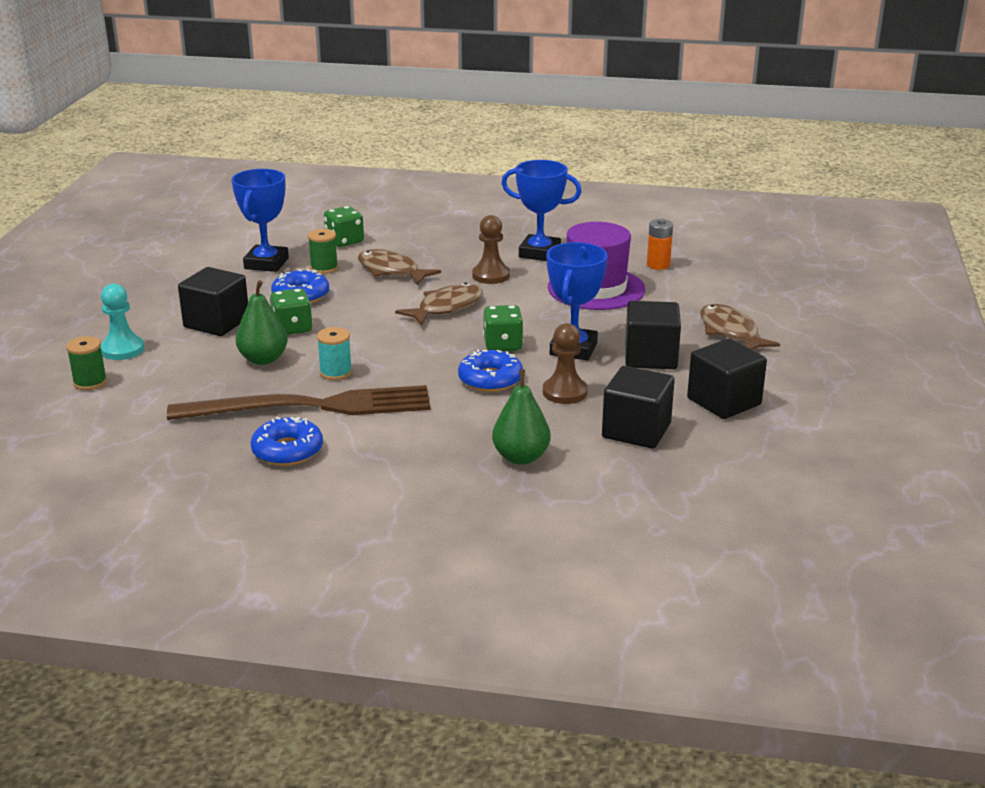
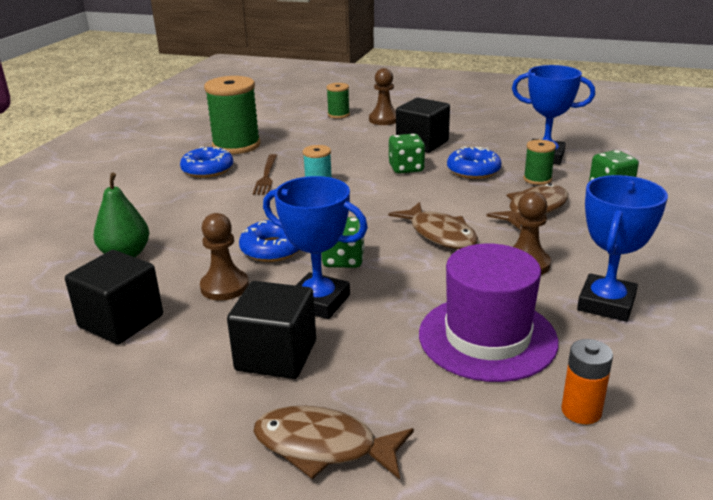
camera: 100 degrees right, 0 degrees up
(122, 350) = (384, 119): turquoise pawn -> brown pawn
(200, 444) = (236, 145): none -> green spool
(263, 359) = (352, 159): green pear -> none
(311, 406) = (266, 176): brown fork -> brown fork, size x0.45
(724, 402) = (136, 397): black cube -> none
(730, 332) = (323, 446): brown fish -> brown fish turned 150 degrees counterclockwise

